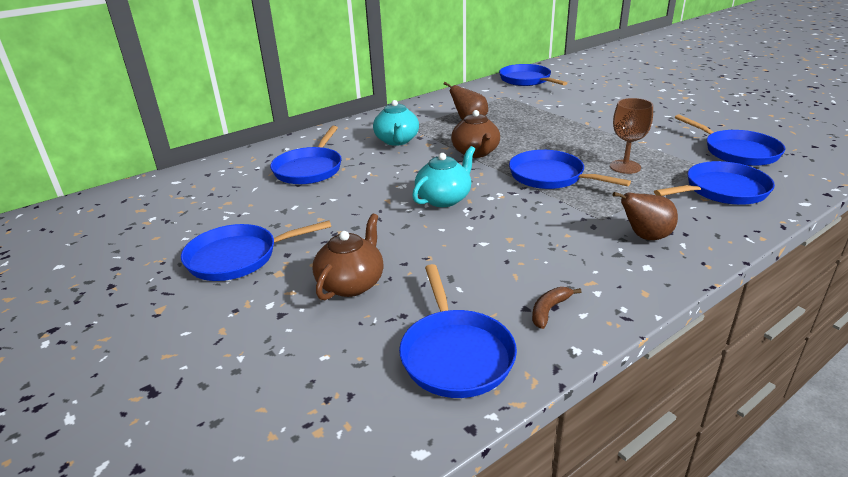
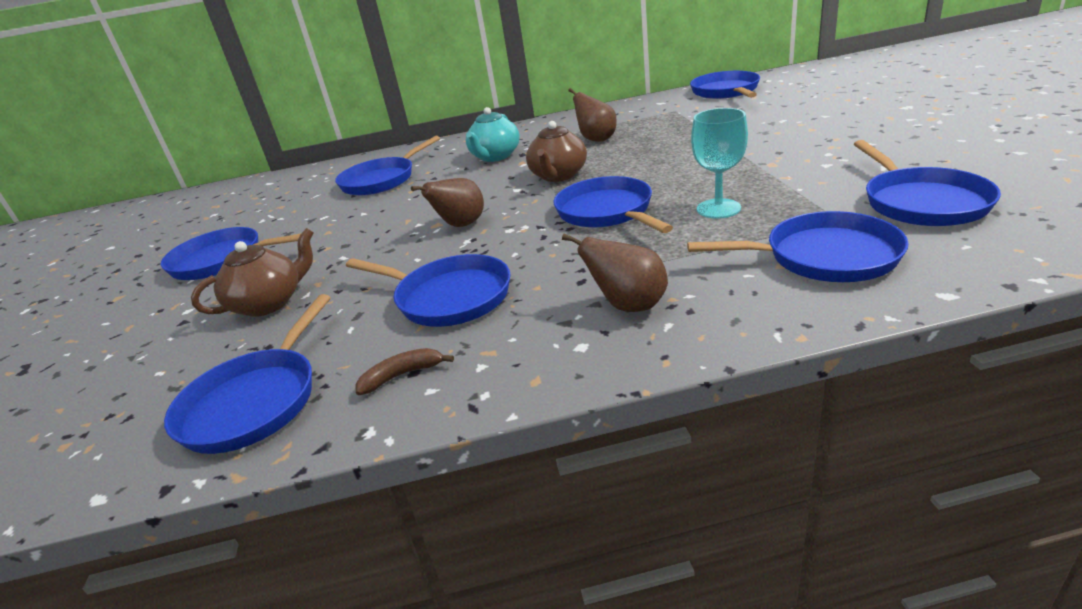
camera: 30 degrees right, 0 degrees up
(444, 199) = (461, 225): turquoise teapot -> brown pear
(509, 252) = (448, 297): none -> blue pan
(625, 167) = (718, 209): brown goblet -> turquoise goblet

